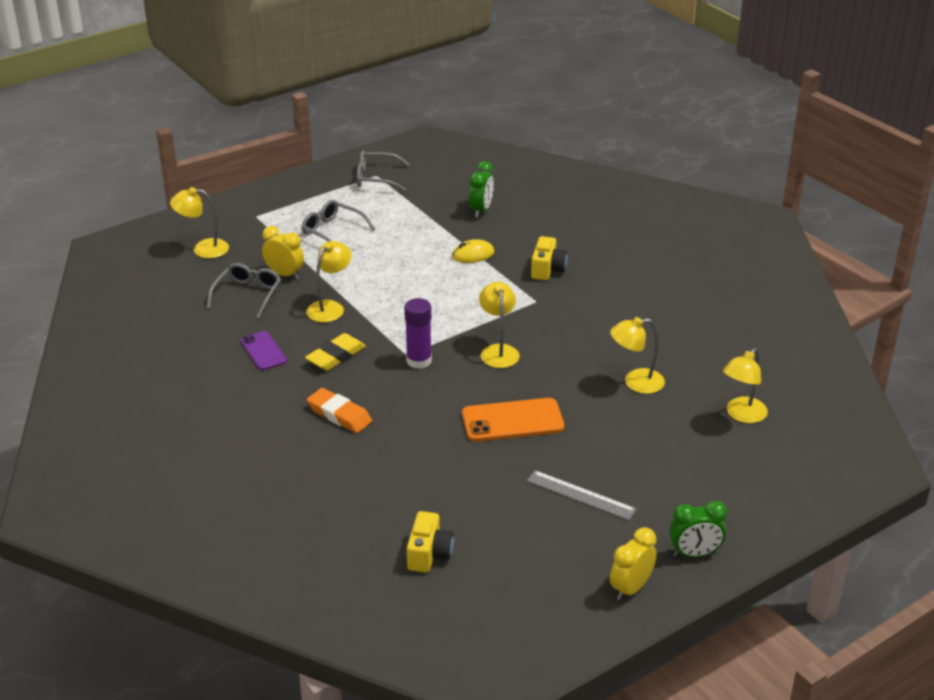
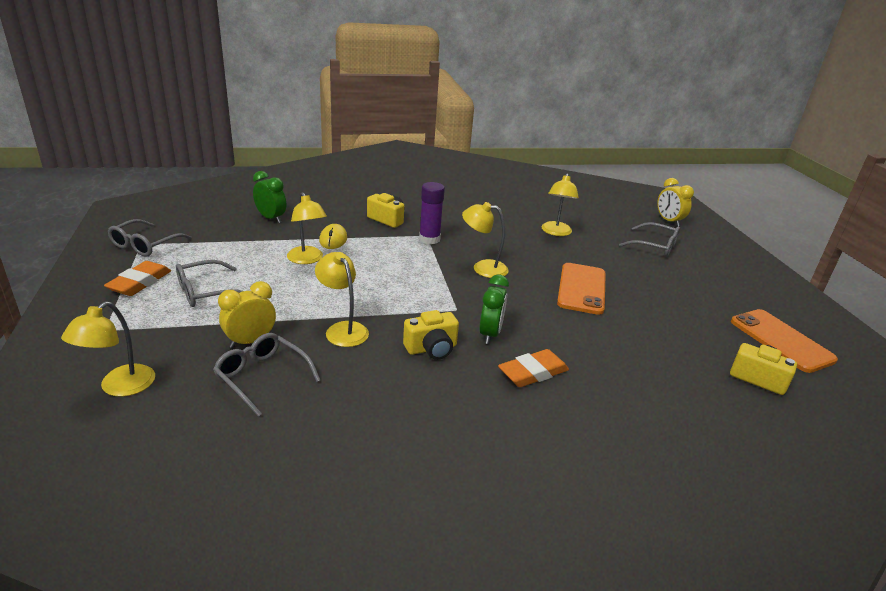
camera: 70 degrees left, 5 degrees down
(263, 351) = (386, 394): purple phone -> none
(321, 201) = (140, 283): none -> orange eraser
(336, 356) = (431, 348): yellow eraser -> yellow camera
(419, 361) = (471, 306): purple glue stick -> purple glue stick (429, 239)
(519, 573) = (781, 340): none -> orange phone
(580, 495) = (684, 289): grey ruler -> none
(631, 588) = (793, 301): yellow clock -> yellow clock (668, 221)
(677, 464) = (655, 246): none -> grey glasses
(694, 554) = (753, 269): green clock -> green clock (490, 334)
(742, 415) = (608, 213): yellow lamp -> yellow lamp (307, 259)

